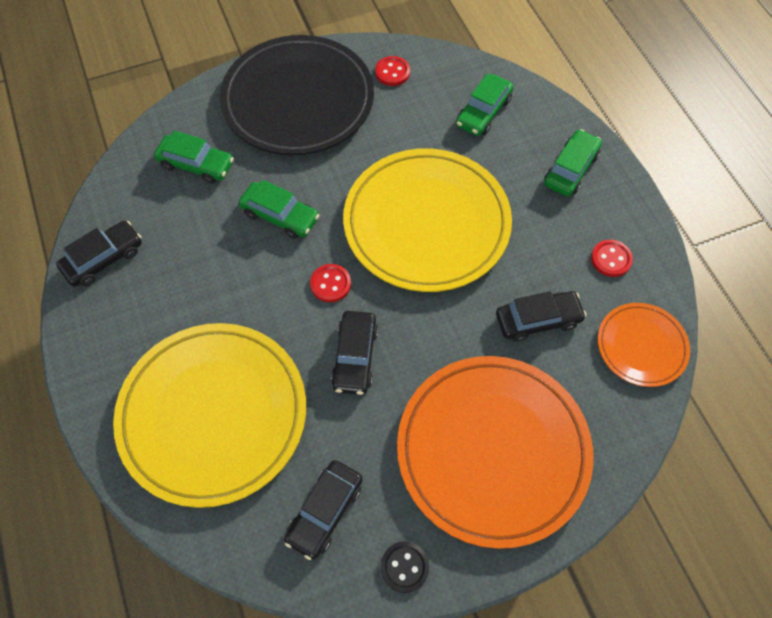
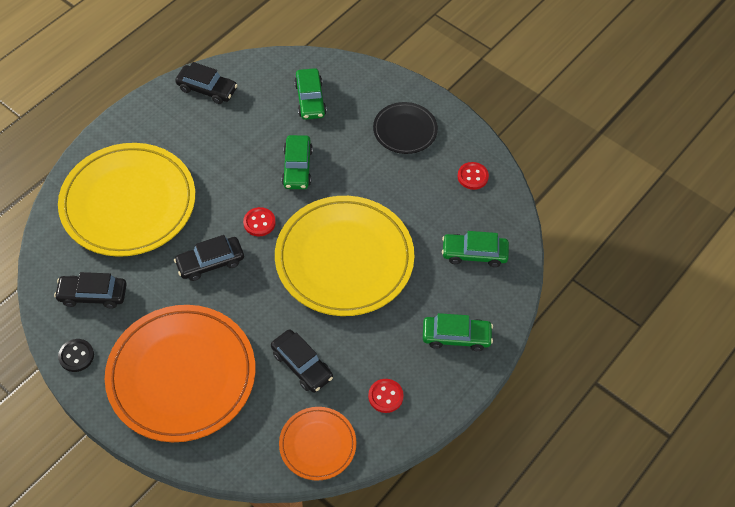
camera: 60 degrees right, 5 degrees down
(298, 100) = (405, 130): black plate -> black plate, size x0.50

